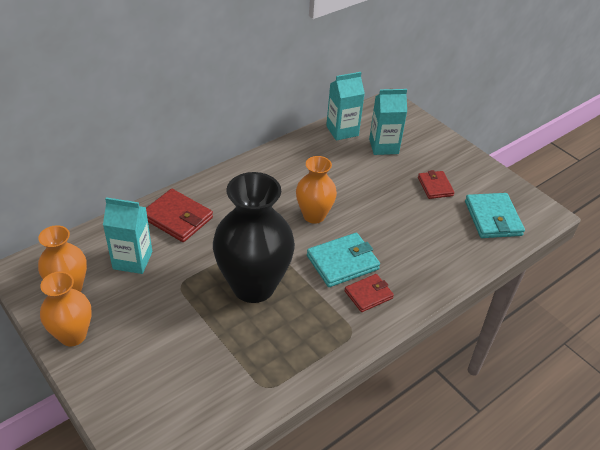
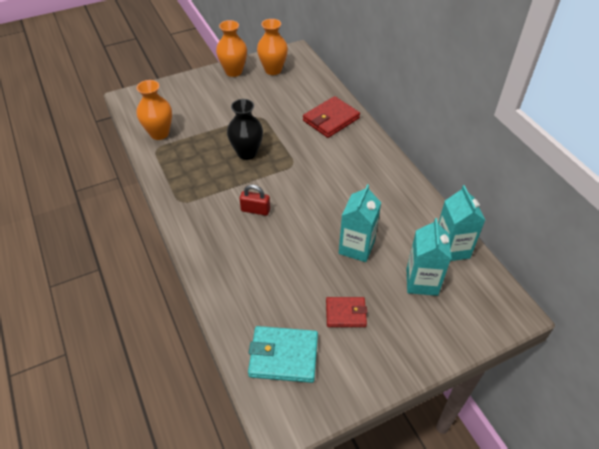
camera: 105 degrees right, 5 degrees up
(132, 260) = (291, 96): turquoise carton -> turquoise carton (356, 247)
(253, 286) = (247, 153): black vase -> black vase, size x0.57
(314, 215) = (318, 201): orange vase -> orange vase (159, 133)
(342, 262) = (255, 210): turquoise wallet -> red padlock
(368, 294) = (214, 220): red wallet -> none

